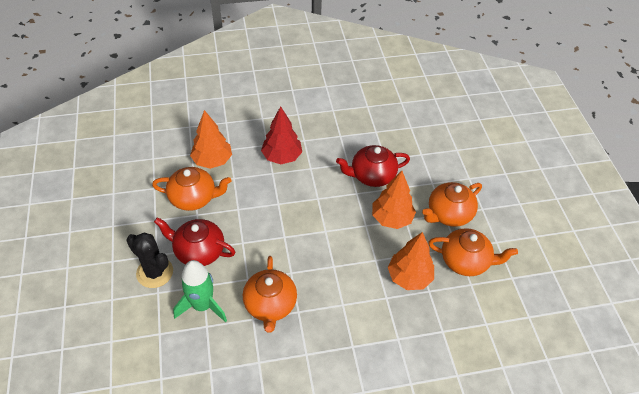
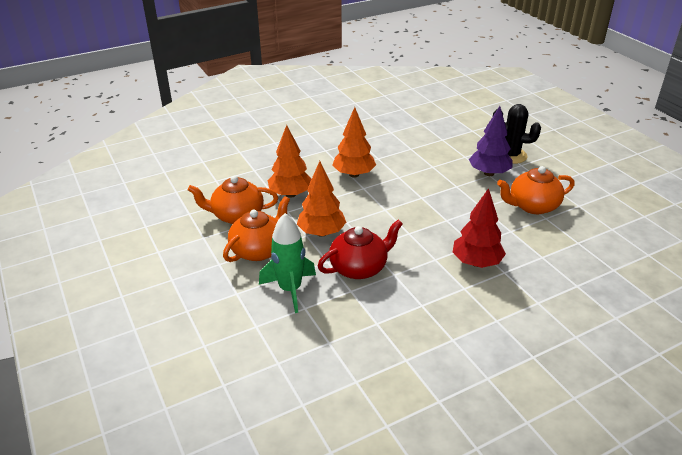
camera: 165 degrees right, 15 degrees down
(198, 251) = (489, 173): red teapot -> purple tree
(202, 305) = (455, 147): green rocket -> green rocket (290, 289)
(212, 161) = (548, 240): orange tree -> orange tree (354, 174)
(270, 305) = (403, 157): orange teapot -> none

